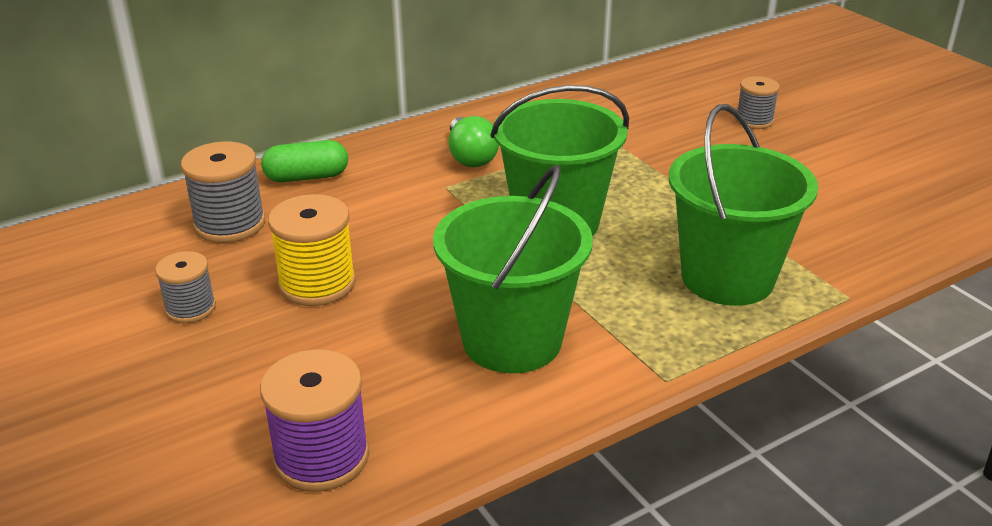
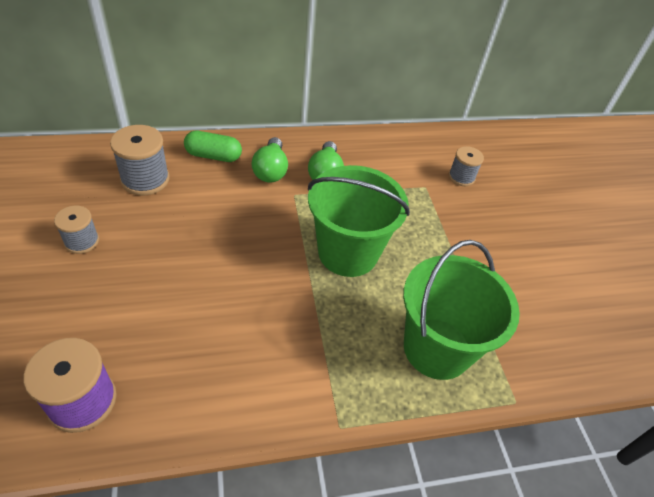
camera: 15 degrees right, 15 degrees up
(317, 284) = (167, 249): yellow spool -> none
(396, 171) = (271, 170): none -> green light bulb
(512, 341) = (258, 348): green bucket -> none
(754, 121) = (539, 207): grey spool -> grey spool (461, 177)

